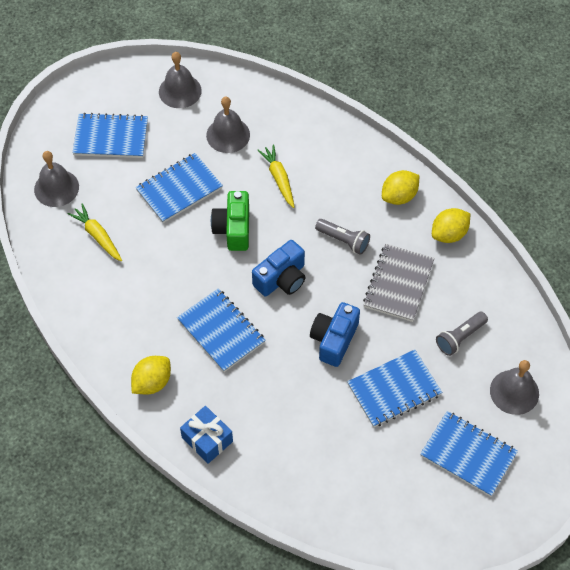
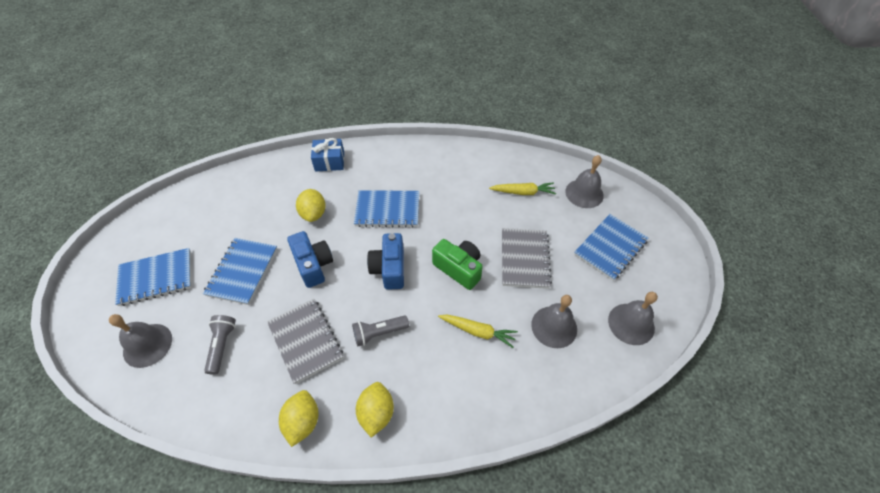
camera: 130 degrees right, 5 degrees down
(152, 382) = (391, 159): yellow lemon -> yellow lemon (313, 214)
(179, 189) = (524, 259): blue notebook -> grey notebook

